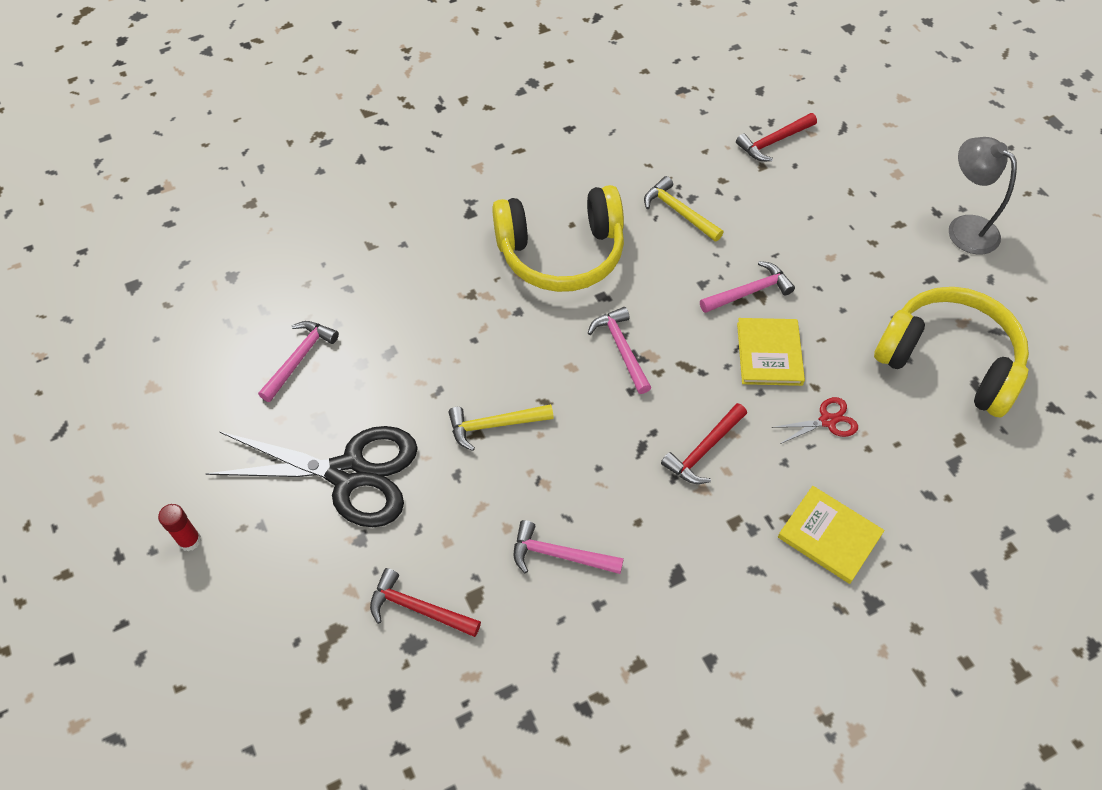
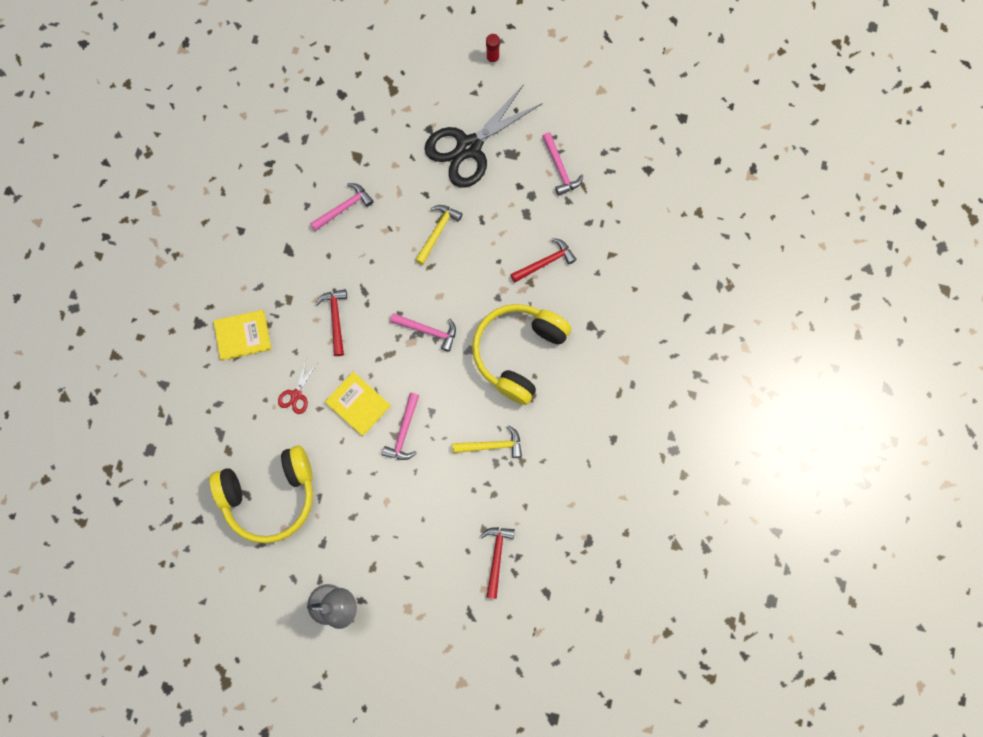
camera: 130 degrees right, 20 degrees up
(418, 609) = (373, 130): red hammer -> red hammer (545, 262)

